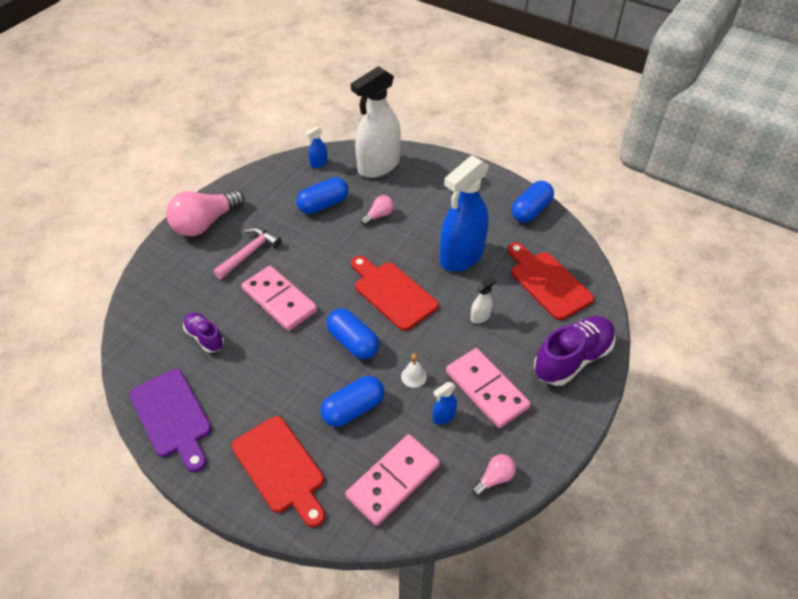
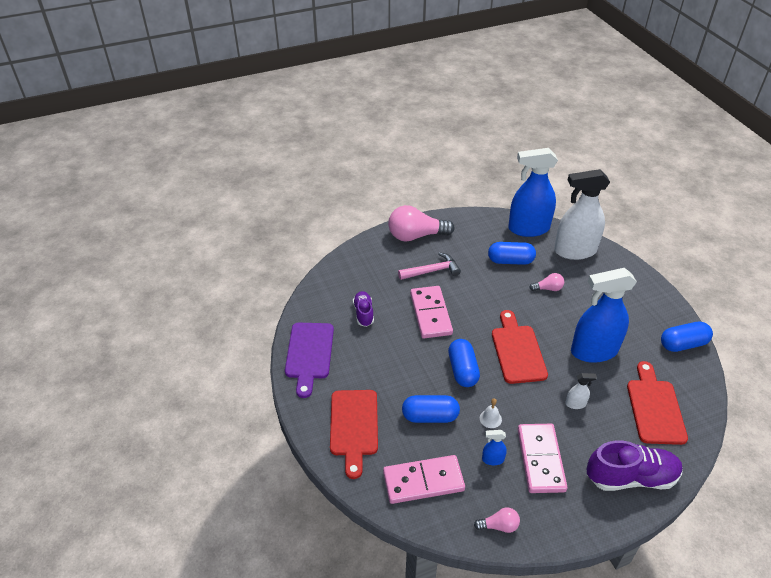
camera: 35 degrees right, 5 degrees down
(318, 163) = (528, 228): blue spray bottle -> blue spray bottle, size x2.50

